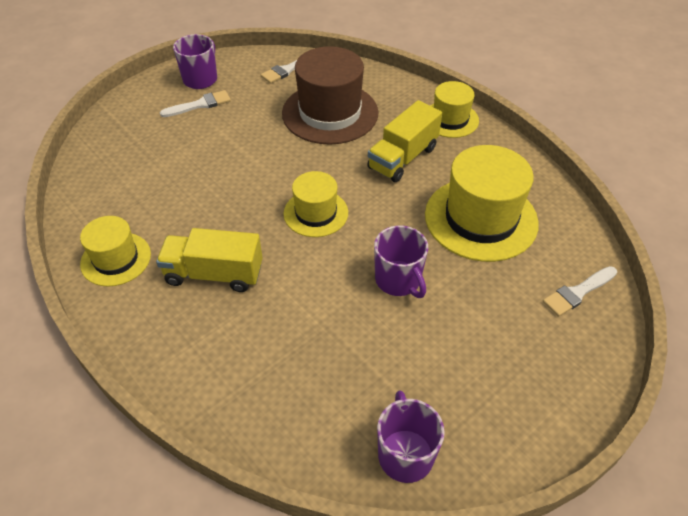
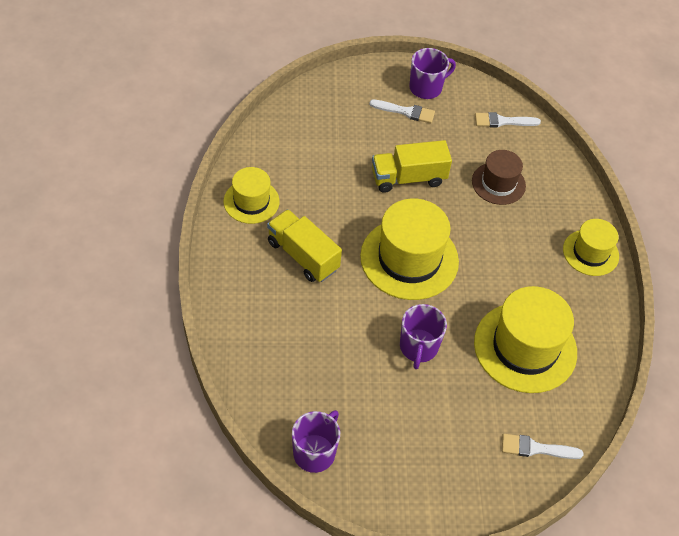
camera: 35 degrees right, 5 degrees up
(316, 213) = (409, 259): yellow hat -> yellow hat, size x1.72
(330, 113) = (498, 183): brown hat -> brown hat, size x0.58
(403, 158) = (517, 259): yellow truck -> yellow truck (408, 178)

